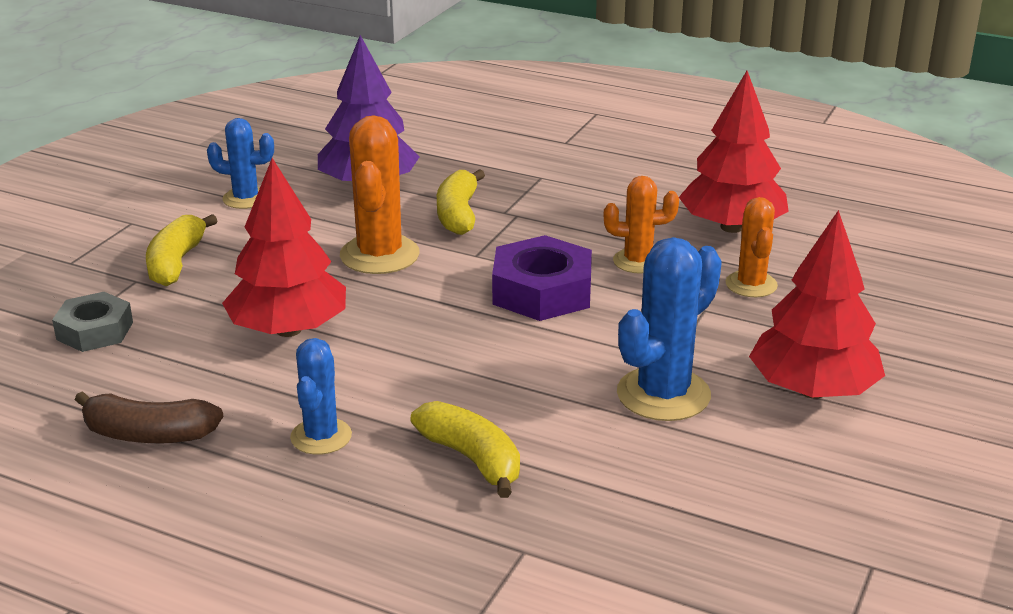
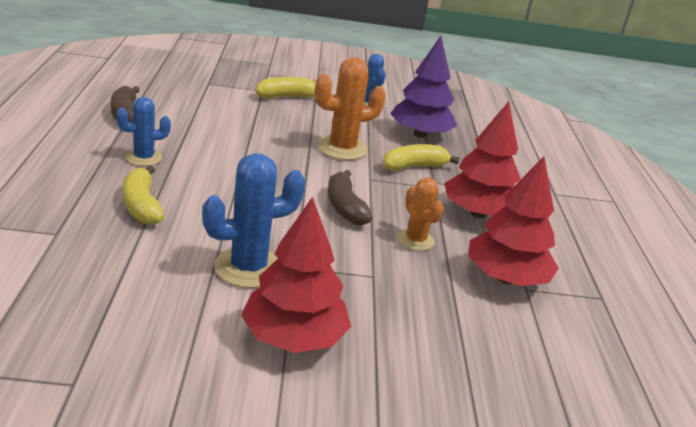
camera: 60 degrees right, 0 degrees up
(95, 331) = (209, 89): grey nut -> none
(288, 330) = (242, 134): red tree -> red tree (478, 213)
(472, 459) = (141, 205): yellow banana -> yellow banana turned 135 degrees clockwise
(542, 291) = (344, 207): purple nut -> brown banana
(663, 394) = (248, 268): blue cactus -> blue cactus turned 45 degrees counterclockwise
(751, 285) = (426, 295): orange cactus -> none

